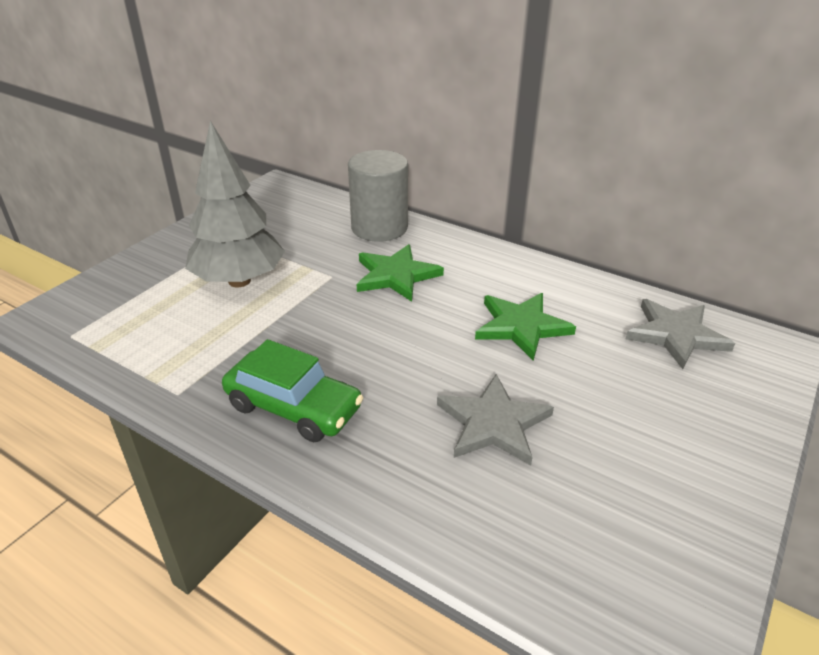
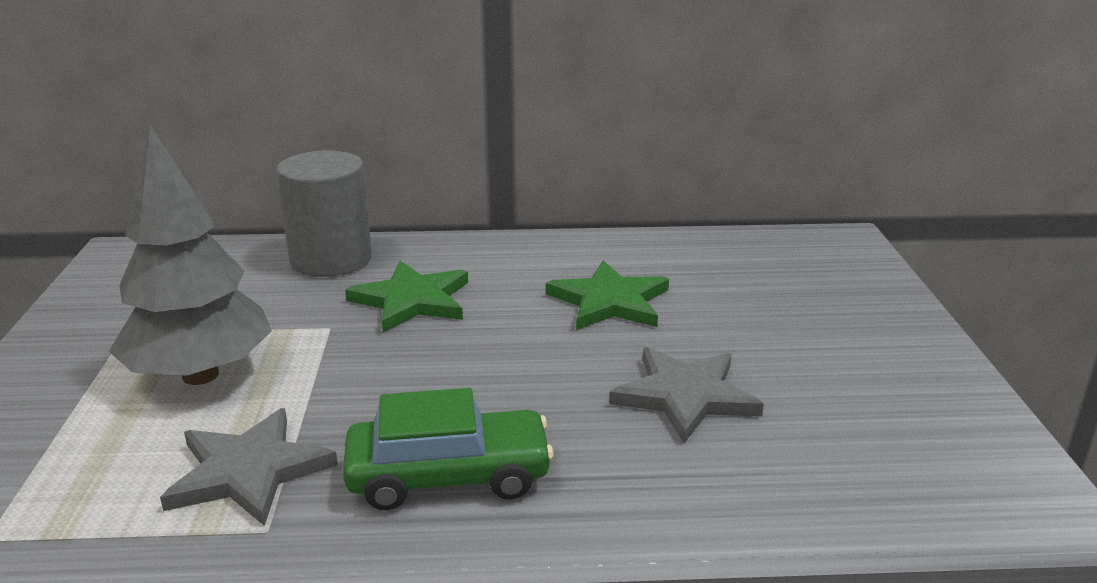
camera: 35 degrees left, 10 degrees down
(676, 335) = (756, 258): grey star -> grey star (249, 471)

